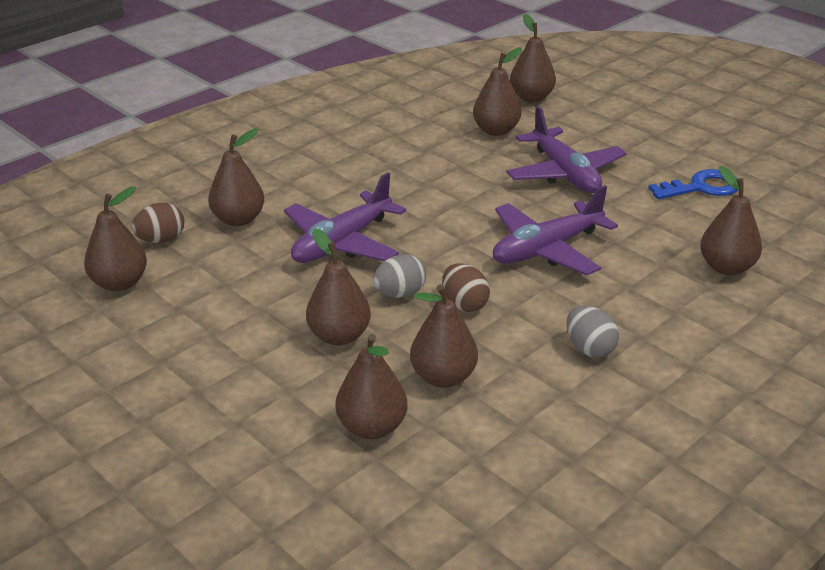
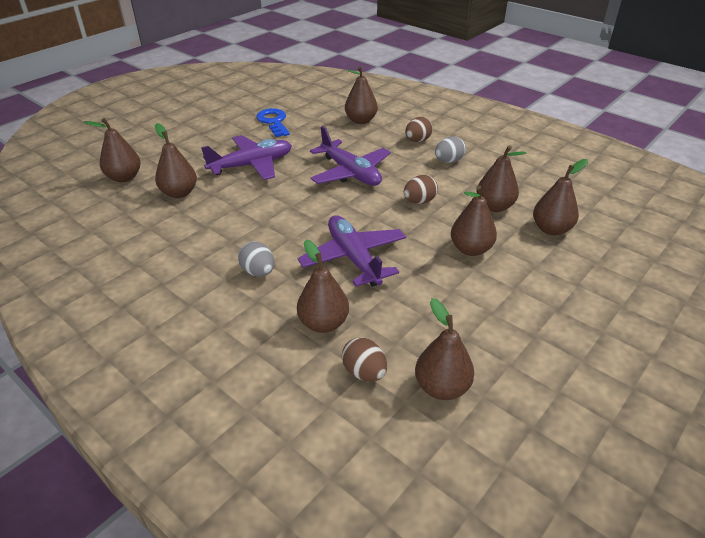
camera: 95 degrees left, 5 degrees up
(342, 242) = (354, 258): purple plane -> purple plane turned 150 degrees counterclockwise
(400, 294) = (415, 227): grey egg -> grey egg (258, 272)
(660, 322) = (417, 141): none -> brown egg

